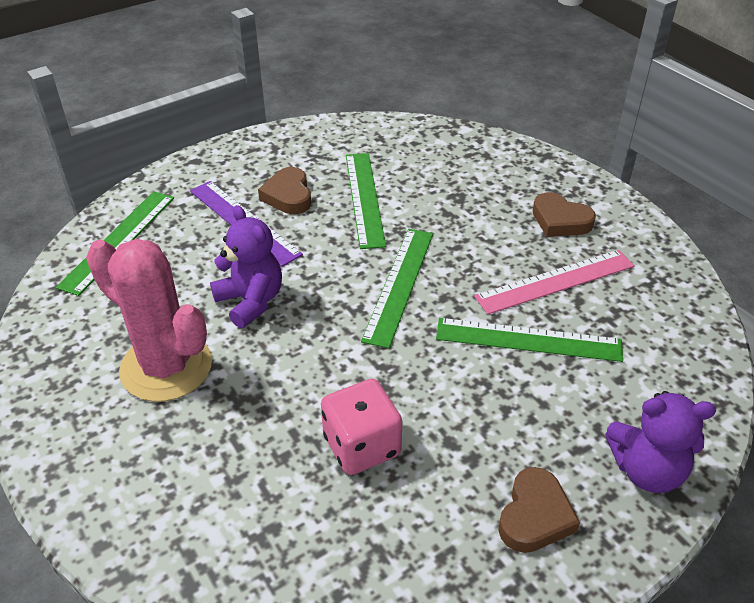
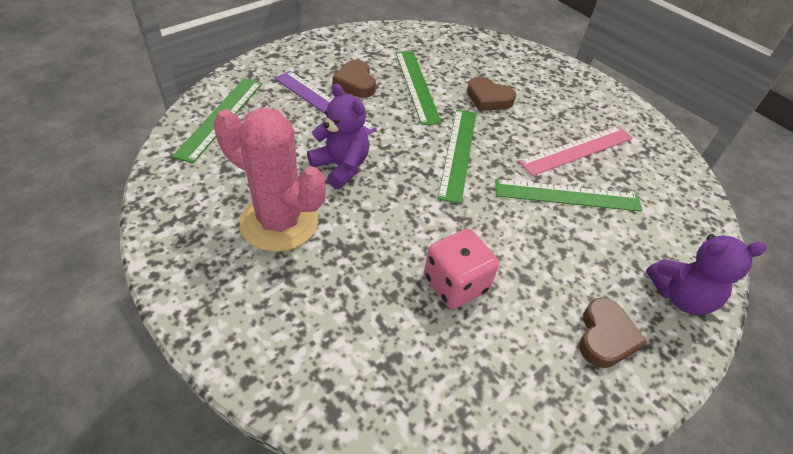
camera: 10 degrees left, 5 degrees up
(560, 220) = (569, 104): brown heart -> brown heart (488, 98)

